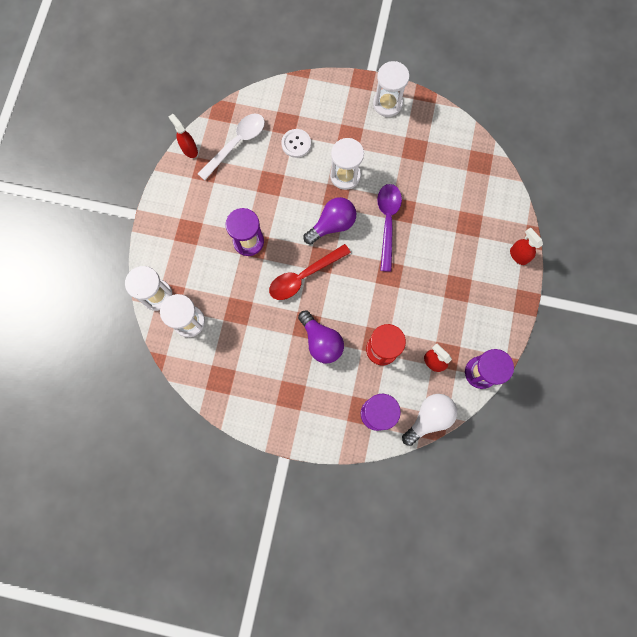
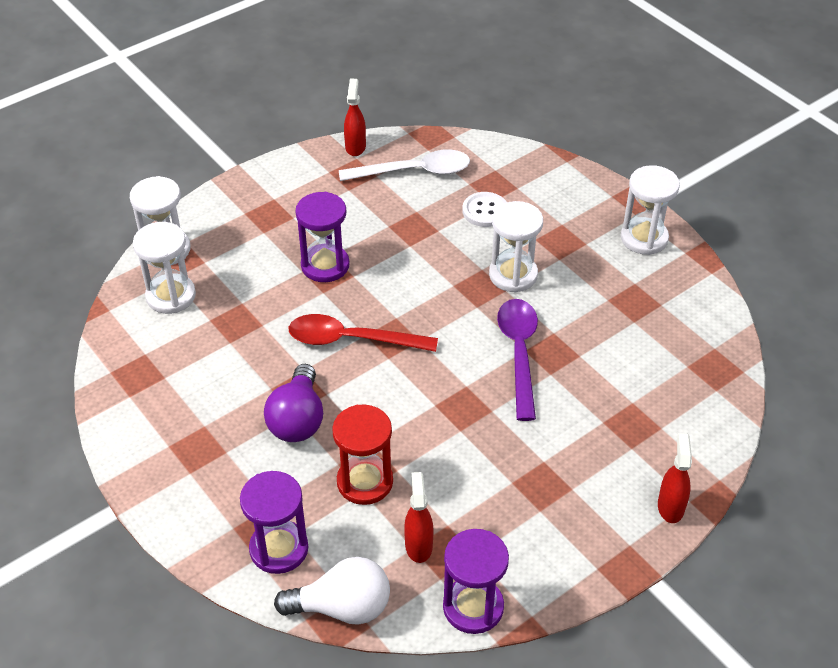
camera: 40 degrees right, 30 degrees down
(332, 225) = (444, 312): purple light bulb -> none
(387, 222) = (519, 353): purple spoon -> purple spoon turned 45 degrees counterclockwise

